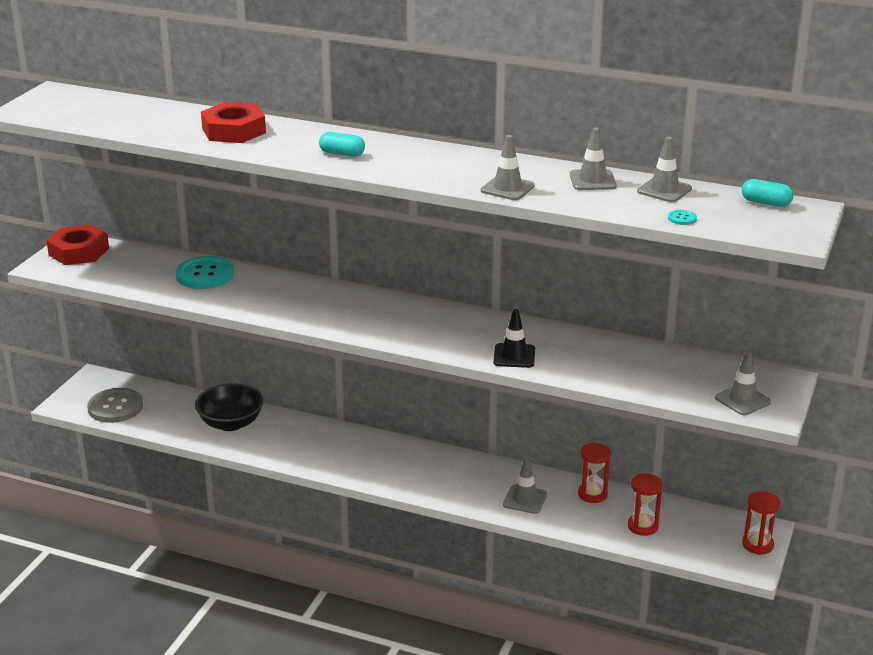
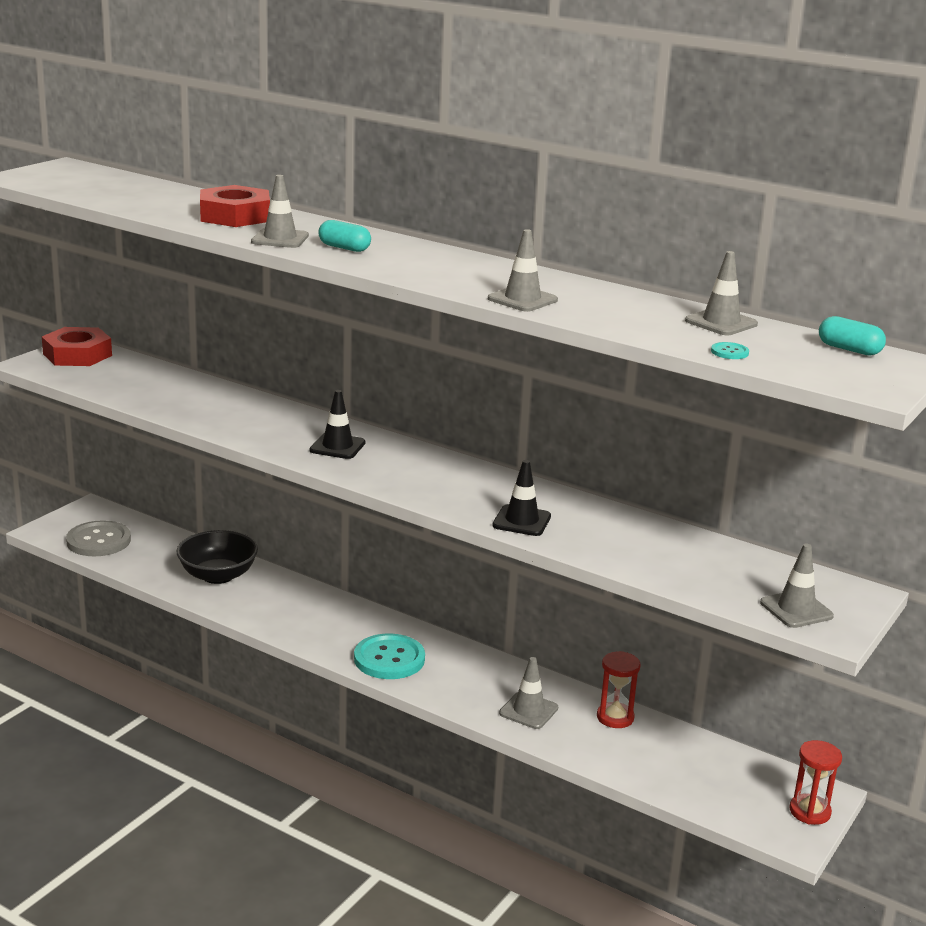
camera: 10 degrees right, 5 degrees down
(205, 275) = (202, 393): turquoise button -> turquoise button (389, 659)
(341, 310) = (337, 446): none -> black traffic cone
(592, 180) = (634, 304): grey traffic cone -> grey traffic cone (280, 239)
(642, 526) = (666, 765): red hourglass -> none

